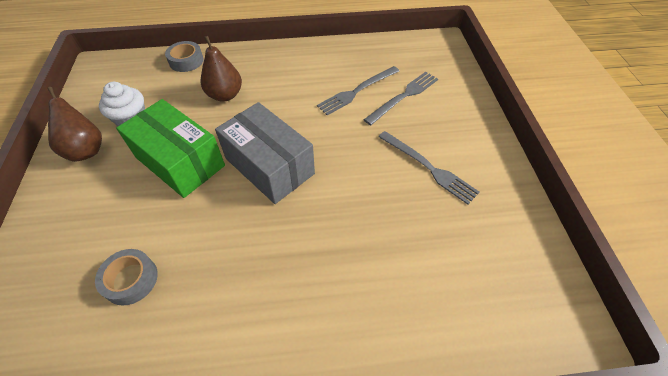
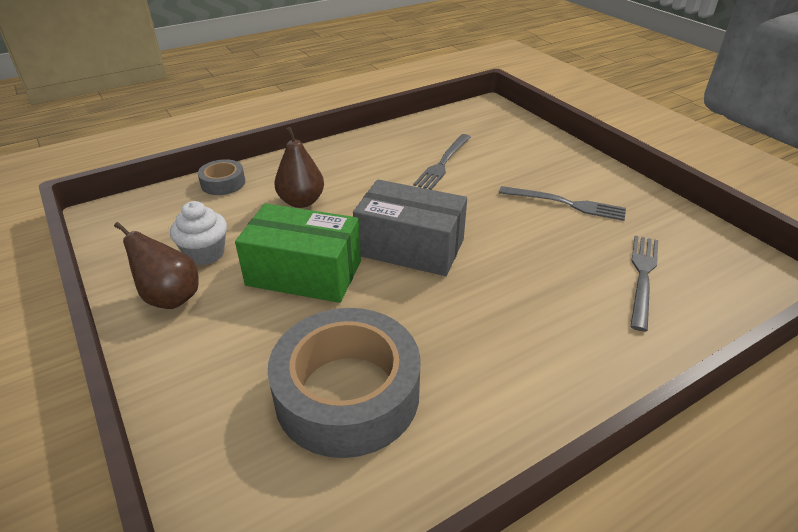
camera: 25 degrees left, 15 degrees down
(131, 280) = (347, 393): grey tape -> grey tape, size x2.18
(403, 96) = (492, 156): grey fork -> grey fork (642, 277)

